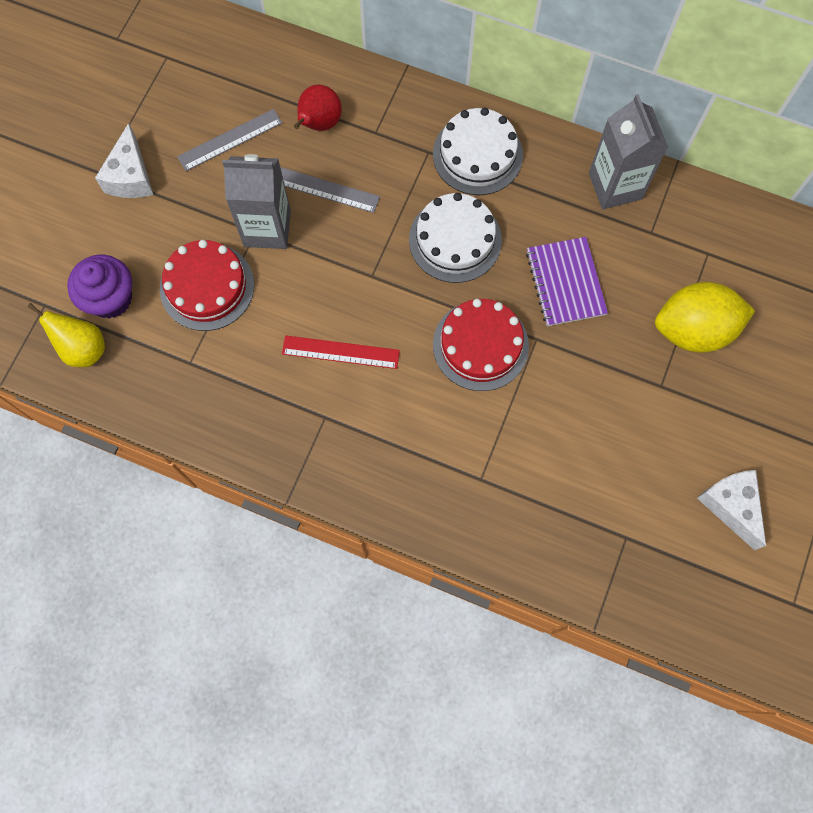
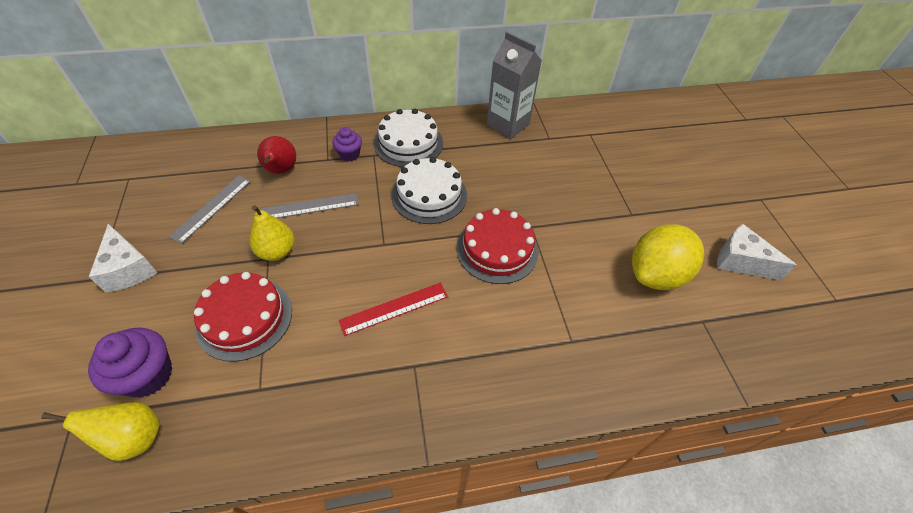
camera: 35 degrees left, 20 degrees down
(267, 228) = (277, 251): grey carton -> yellow pear
(402, 137) = (349, 154): none -> purple cupcake
(565, 283) = (522, 186): purple notebook -> none
(693, 330) = (620, 175): yellow lemon -> yellow lemon (655, 274)

